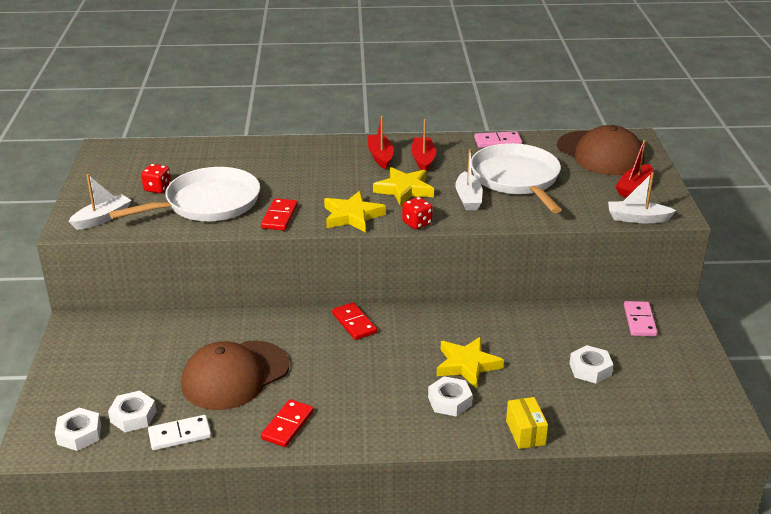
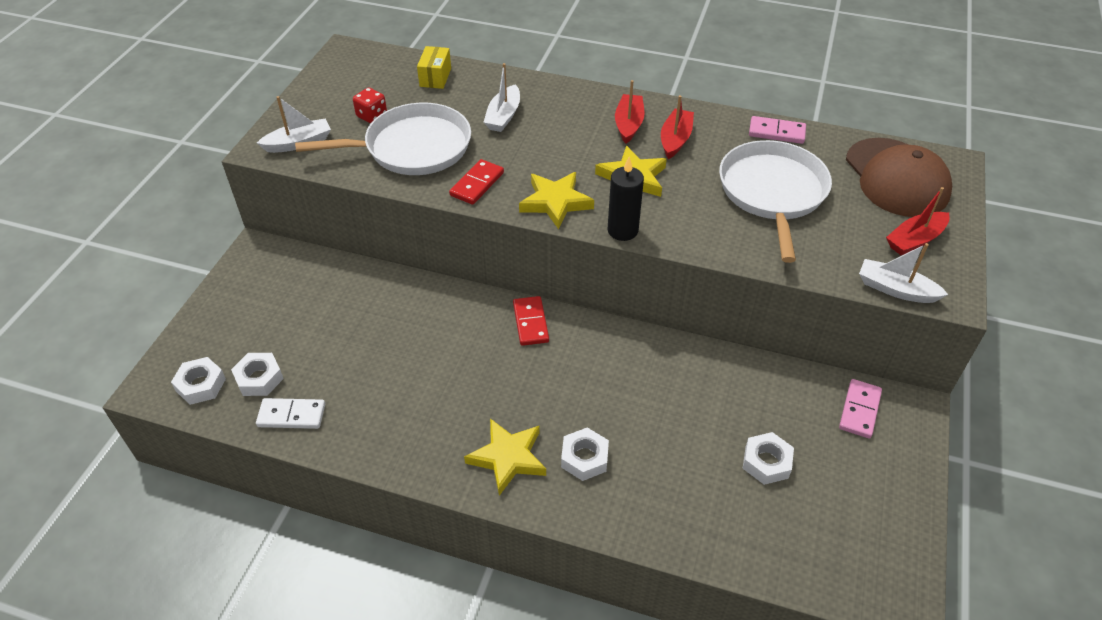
camera: 20 degrees right, 15 degrees up
(235, 375) = (378, 356): brown cap -> none
(288, 425) = (401, 437): red domino -> none
(417, 223) = (622, 230): red dice -> black candle
(467, 365) = (627, 414): yellow star -> yellow star (508, 458)
(468, 198) = (700, 208): white boat -> white boat (503, 116)
(525, 432) = (649, 528): yellow box -> yellow box (435, 77)

